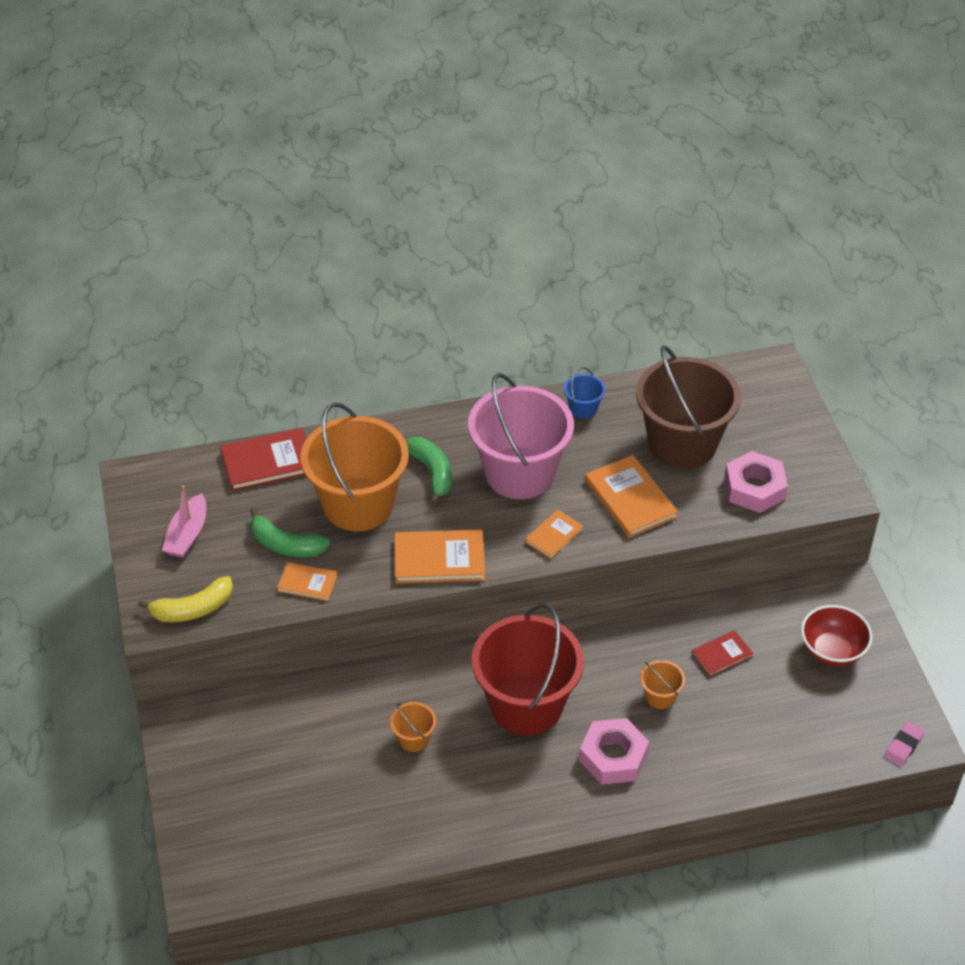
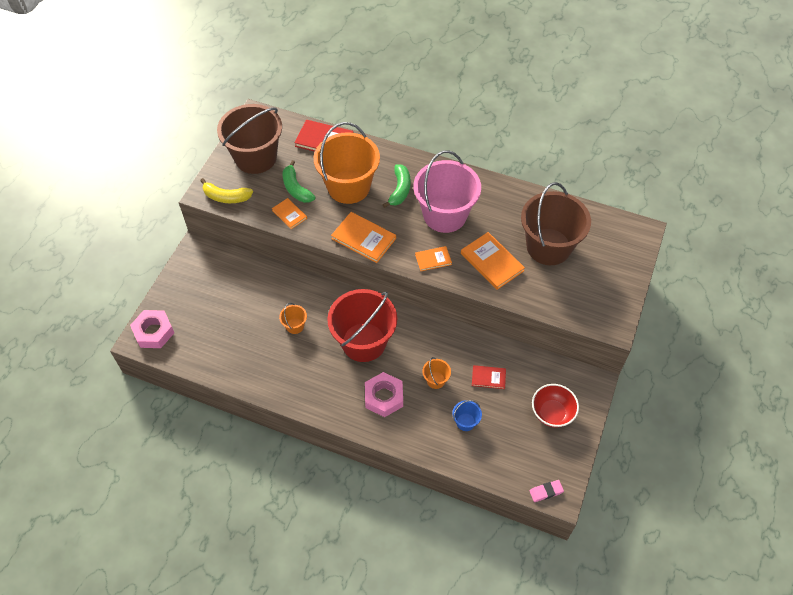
camera: 35 degrees right, 10 degrees up
(187, 534) = (255, 157): pink boat -> brown bucket
(583, 408) = (510, 197): blue bucket -> blue bucket (465, 422)
(630, 499) = (492, 262): orange book -> orange book turned 45 degrees counterclockwise
(754, 488) = (567, 295): pink nut -> pink nut (154, 332)

